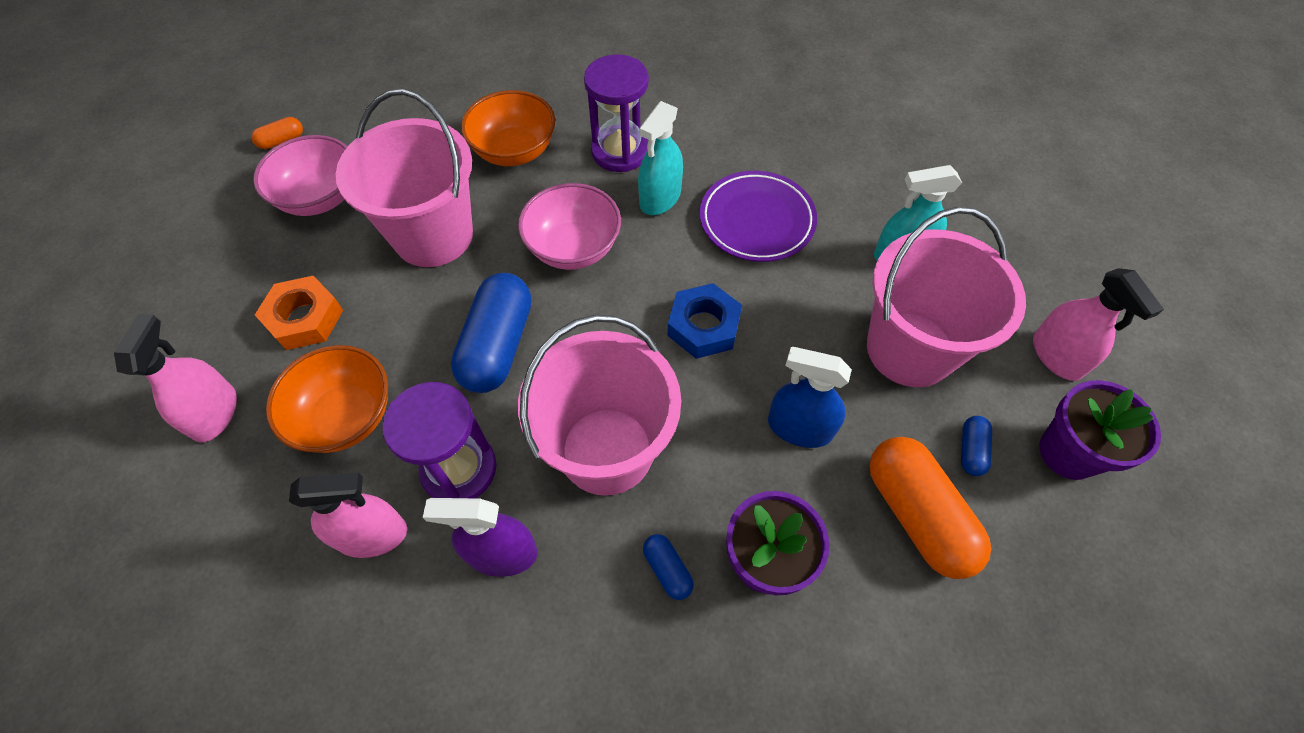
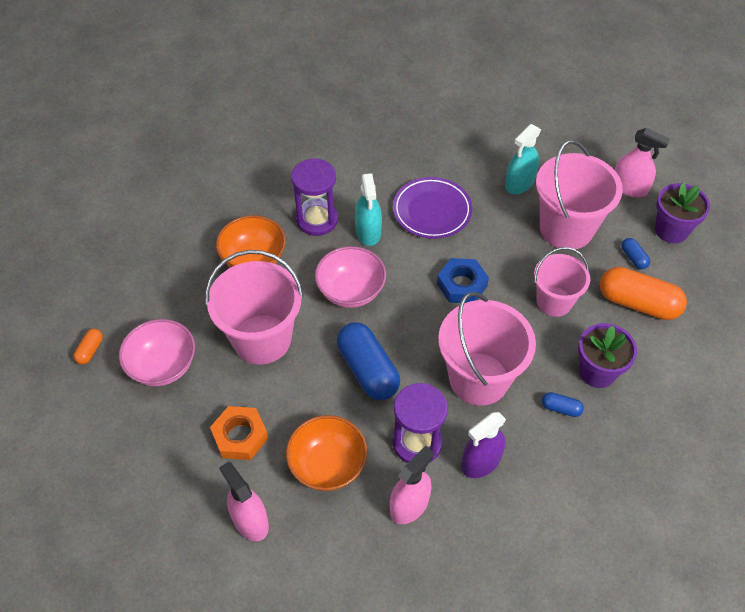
camera: 40 degrees left, 5 degrees down
(799, 428) = (554, 301): blue spray bottle -> pink bucket

